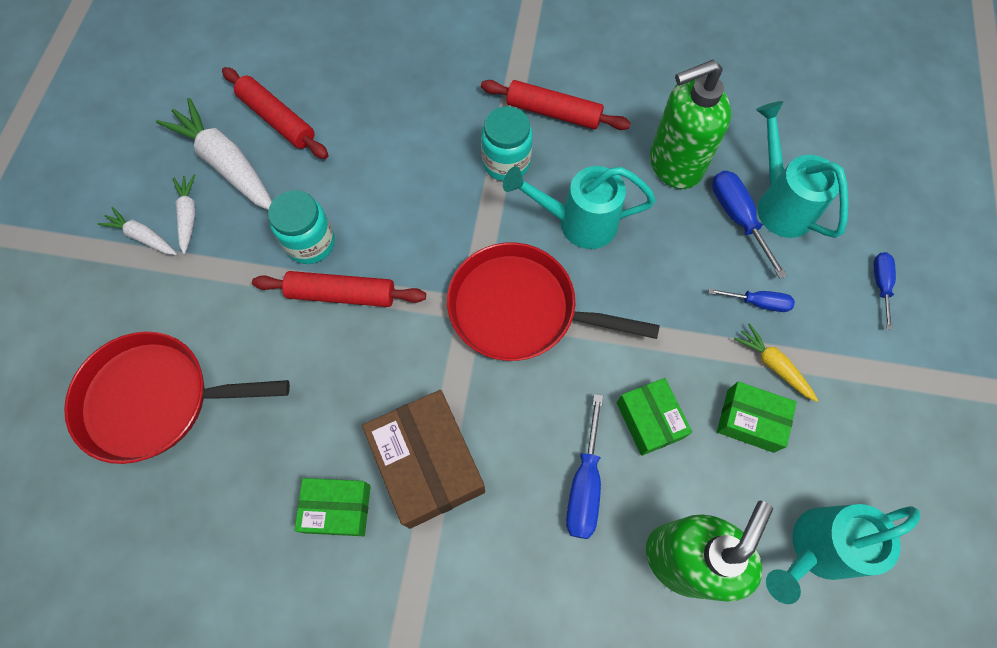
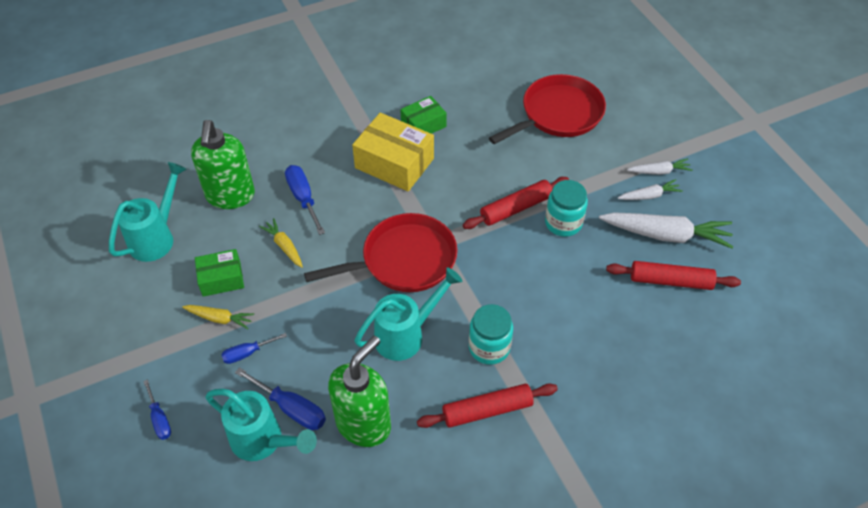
camera: 145 degrees right, 15 degrees down
(188, 215) = (649, 195): white carrot -> white carrot turned 60 degrees counterclockwise
(427, 464) = (394, 163): brown box -> yellow box
(649, 420) = (284, 246): green box -> yellow carrot

